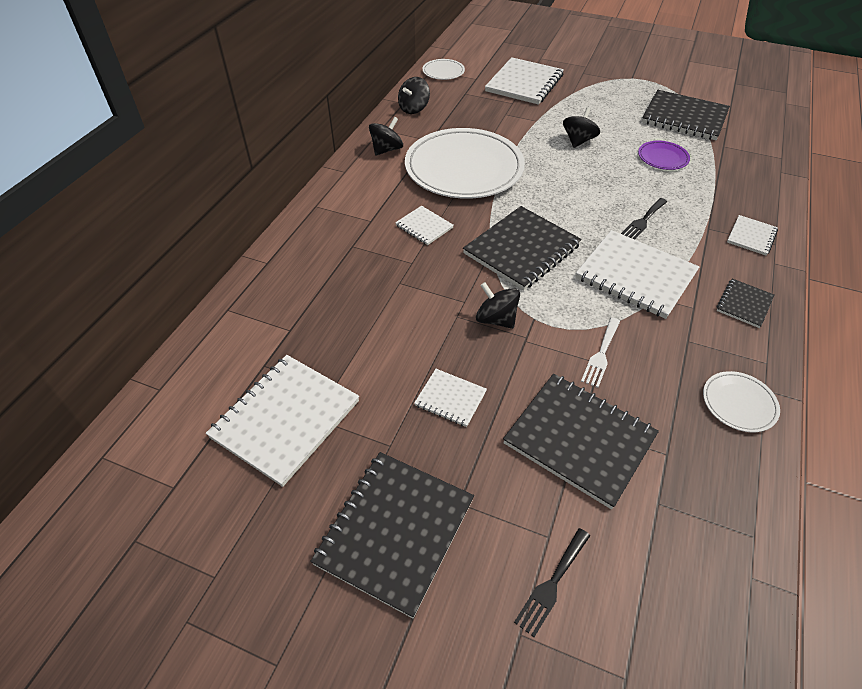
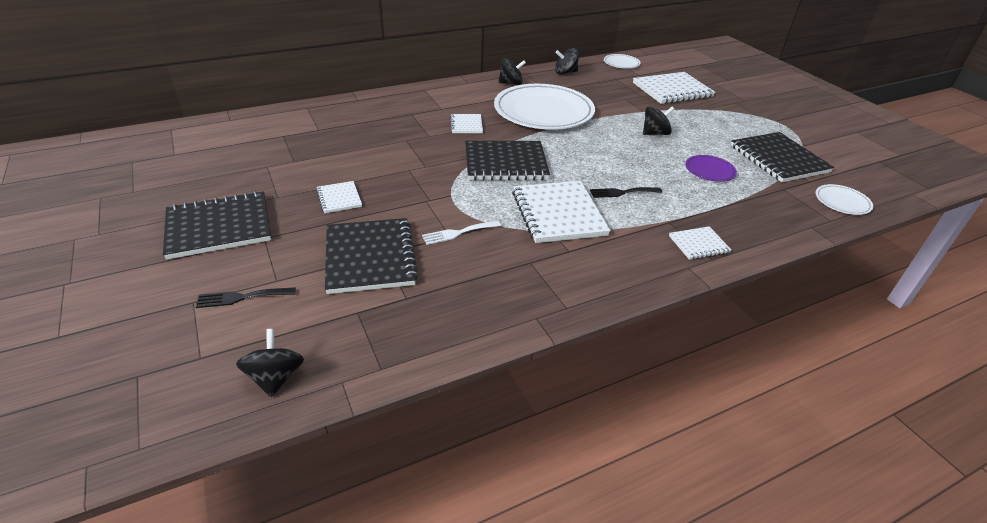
camera: 40 degrees right, 10 degrees down
(285, 419) = (255, 159): white notebook -> none
(496, 319) = (428, 183): black spinning top -> black spinning top (275, 377)
(739, 403) = (502, 310): white plate -> white plate (842, 202)
(744, 304) = (613, 271): black notebook -> none

